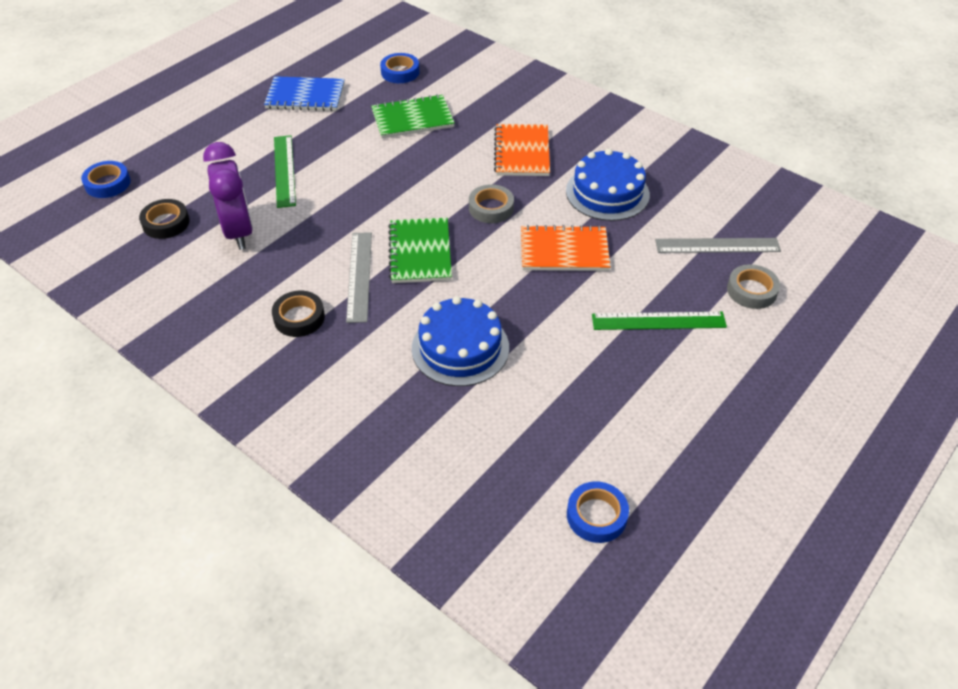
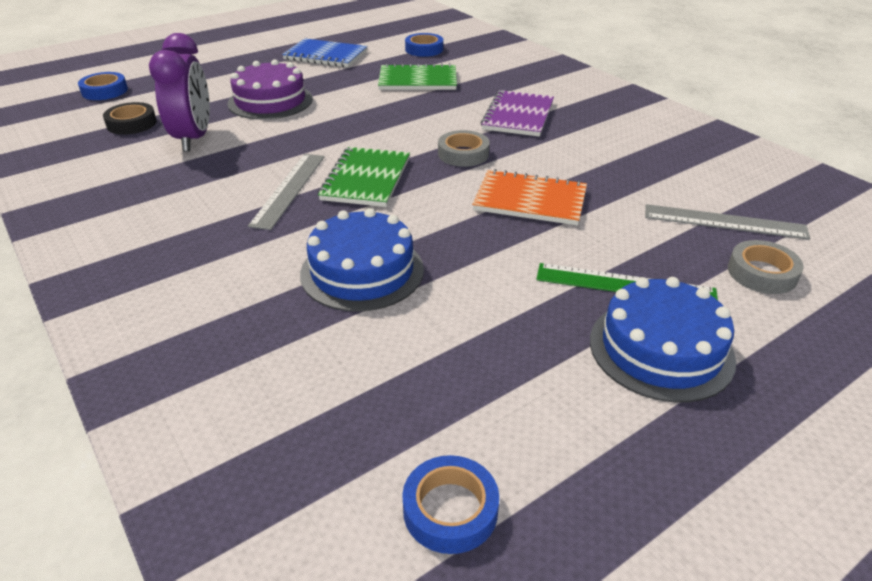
camera: 15 degrees right, 10 degrees down
(284, 170) = (270, 101): green ruler -> purple cake
(299, 318) = (201, 215): black tape -> none
(522, 152) = (518, 116): orange notebook -> purple notebook
(607, 193) = (601, 158): blue cake -> blue cake (661, 349)

